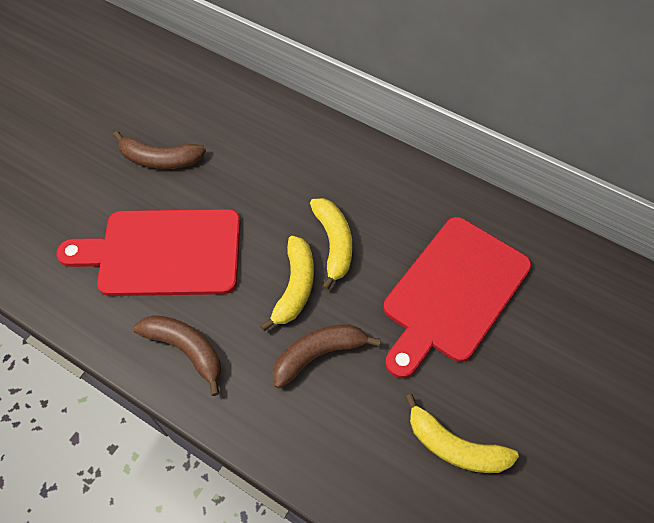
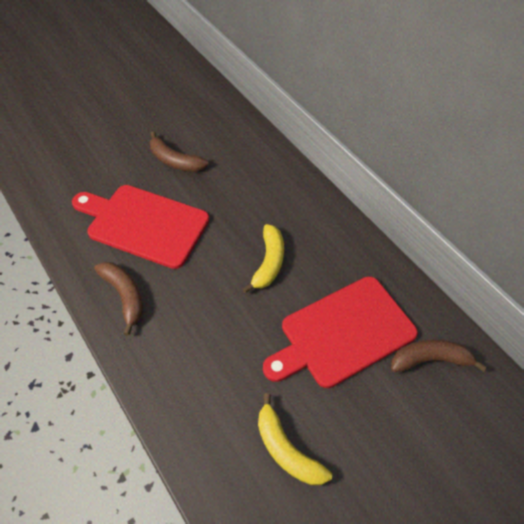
camera: 20 degrees right, 5 degrees down
(295, 287) = (224, 282): yellow banana -> none
(318, 354) = (216, 337): brown banana -> brown banana (430, 359)

